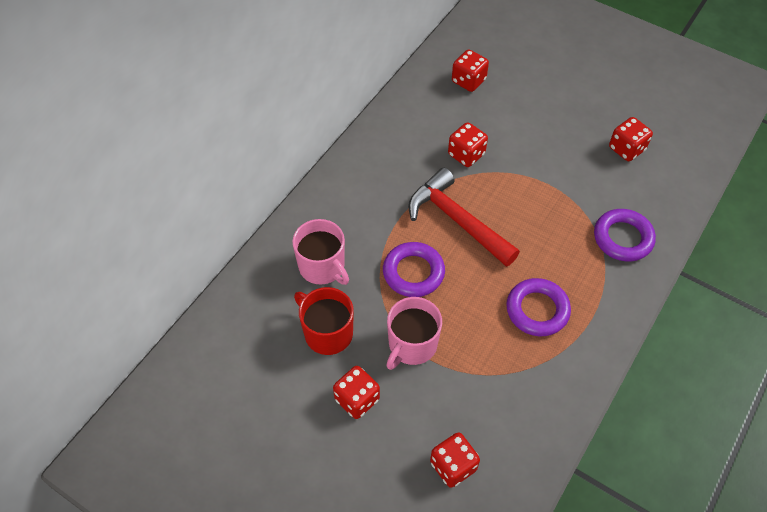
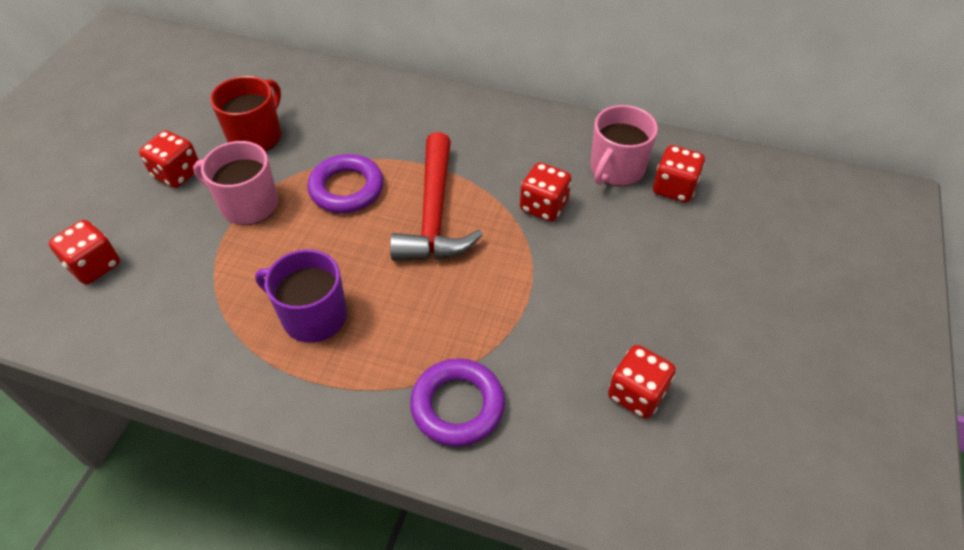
camera: 75 degrees right, 5 degrees down
(322, 267) = (339, 116): pink mug -> pink mug (616, 169)
(457, 220) = (434, 214): red hammer -> red hammer turned 150 degrees clockwise
(537, 310) = (313, 316): purple ring -> purple mug

